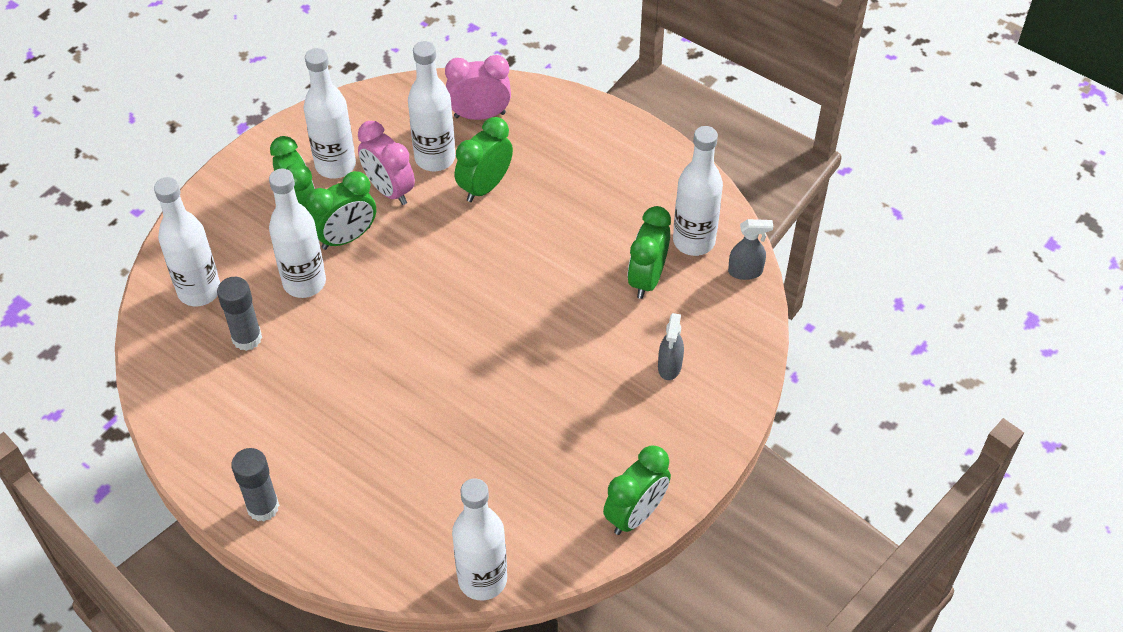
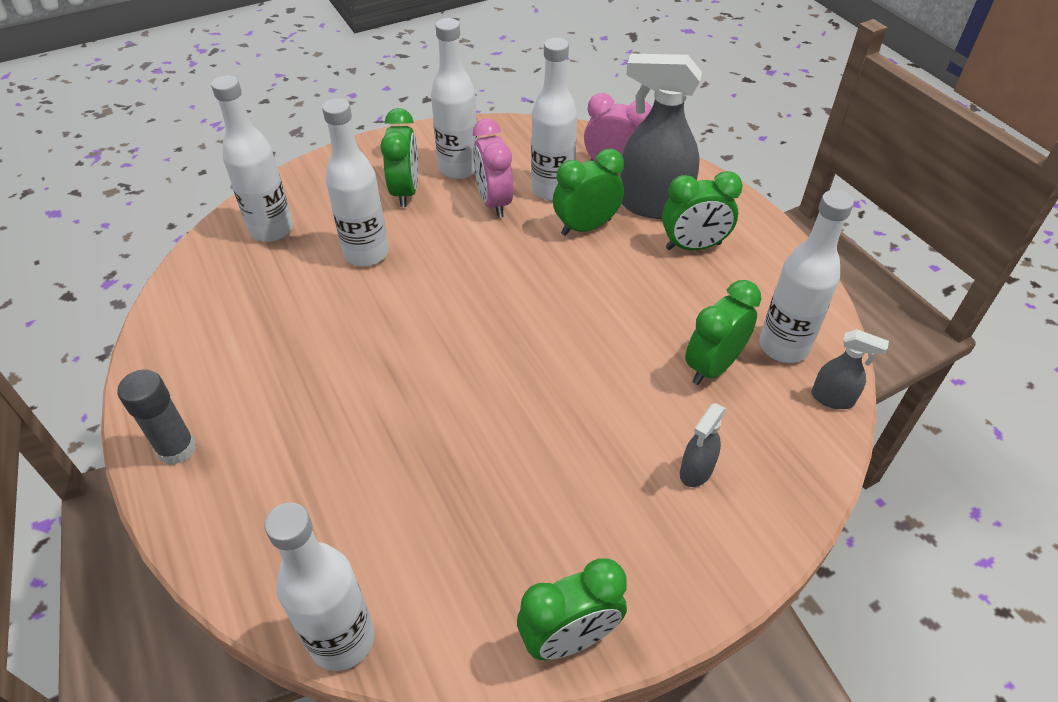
camera: 25 degrees right, 5 degrees down
(247, 338) = (282, 283): grey glue stick -> none
(346, 238) = (429, 228): green clock -> green clock (693, 246)
(532, 143) = (652, 205): none -> grey spray bottle

